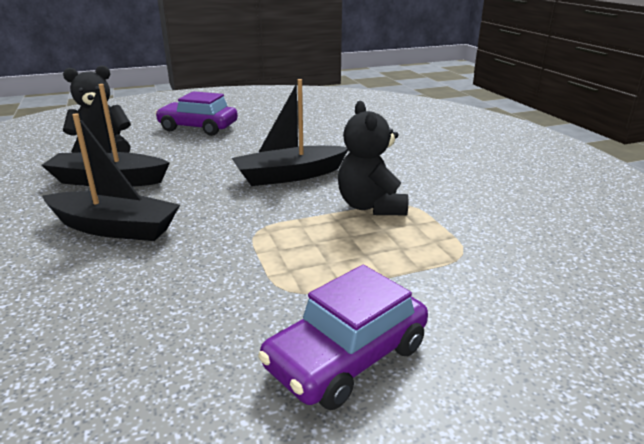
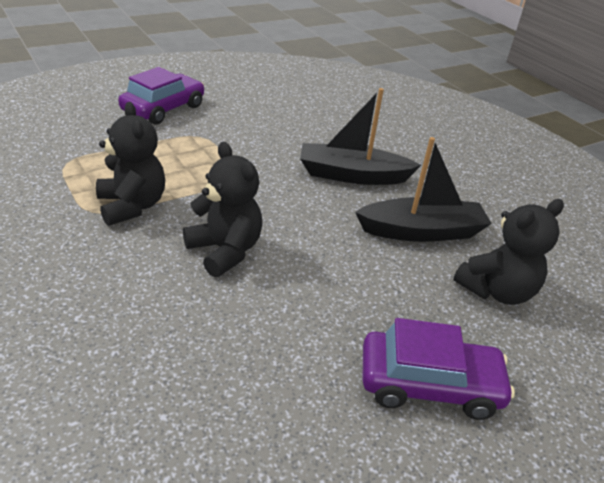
camera: 165 degrees right, 10 degrees up
(289, 176) = (225, 251): black boat -> black teddy bear

